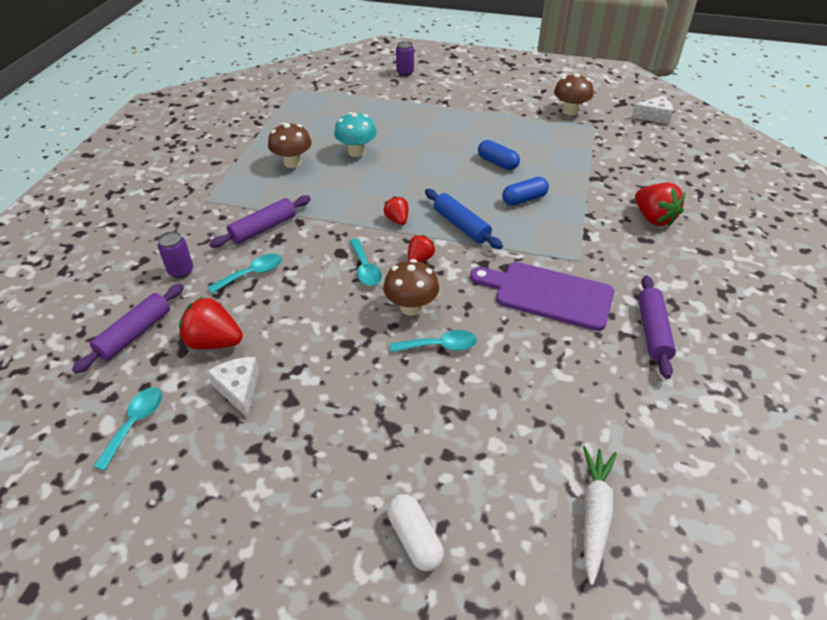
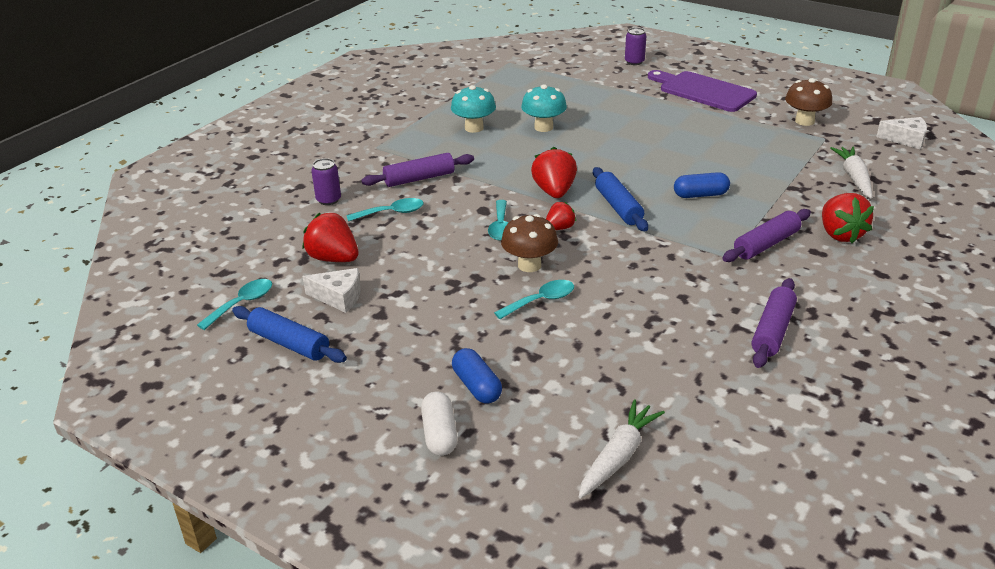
camera: 20 degrees right, 10 degrees down
(135, 334) = (269, 240): purple rolling pin -> purple rolling pin (766, 244)
(208, 463) = (289, 343): none -> blue rolling pin
(239, 389) = (339, 297): white cheese -> white cheese turned 105 degrees clockwise
(292, 163) = (474, 128): brown mushroom -> turquoise mushroom
(397, 220) = (554, 192): red strawberry -> red strawberry, size x1.68
(440, 346) = (541, 301): turquoise spoon -> turquoise spoon turned 45 degrees counterclockwise
(497, 163) = (690, 158): blue capsule -> blue capsule (477, 386)
(548, 294) = (677, 280): purple cutting board -> purple cutting board (703, 91)
(635, 160) = (854, 178): none -> white carrot

